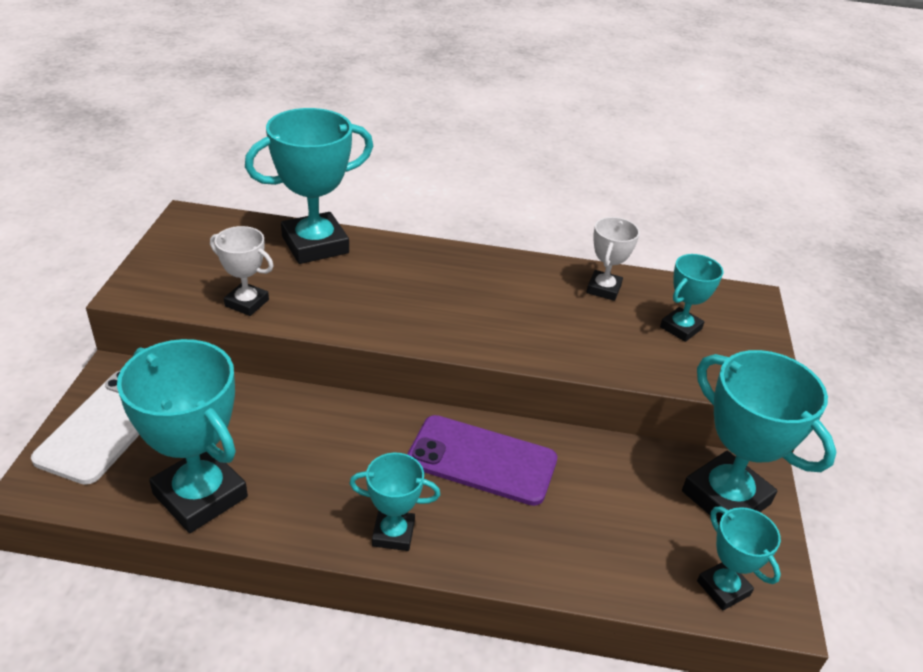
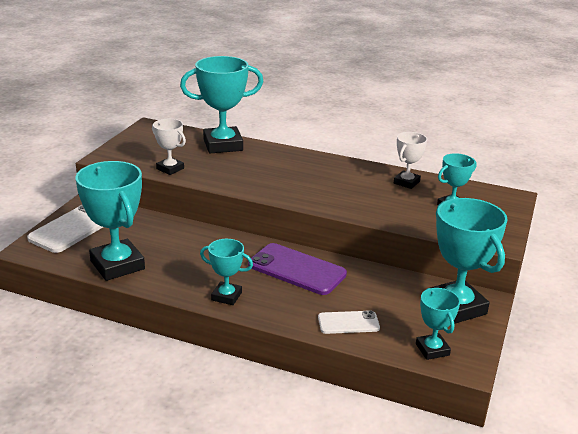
camera: 15 degrees right, 10 degrees down
(590, 556) = (348, 323): none -> white phone

